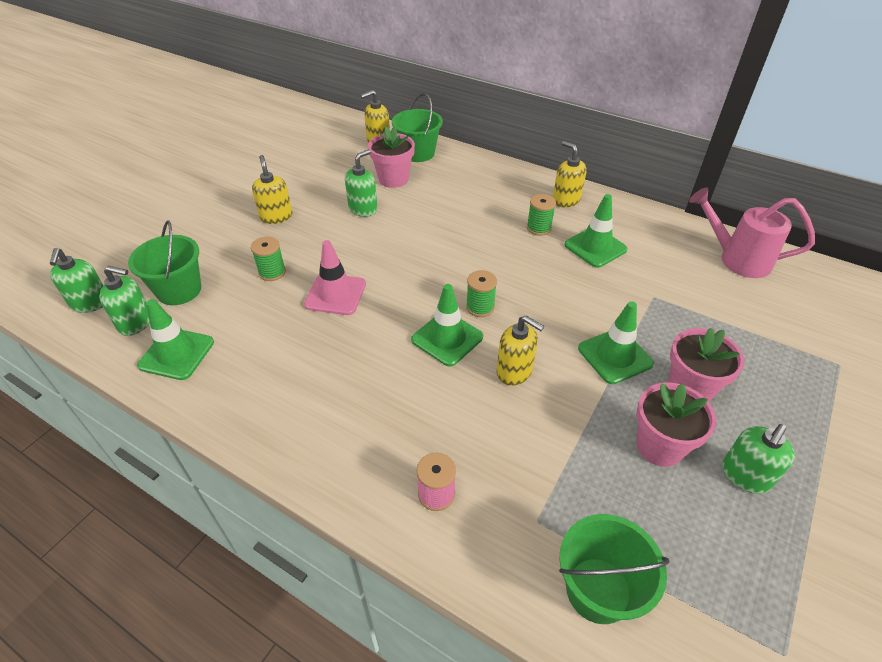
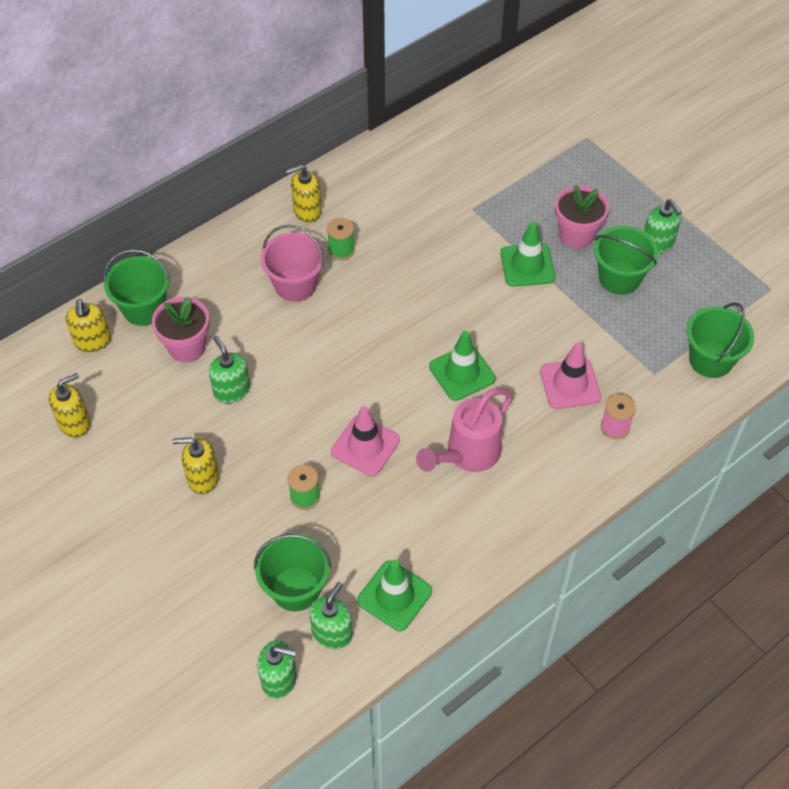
camera: 70 degrees left, 10 degrees up
(477, 433) = (570, 384): none -> pink traffic cone
(480, 307) = (433, 336): green spool -> none
(485, 213) = (295, 285): none -> pink bucket
(514, 371) = (518, 338): yellow soap dispenser -> yellow soap dispenser (75, 423)
(595, 247) = (390, 219): green traffic cone -> none
(659, 446) = (619, 278): pink flower pot -> green bucket
(737, 259) = (452, 130): pink watering can -> pink watering can (467, 454)

